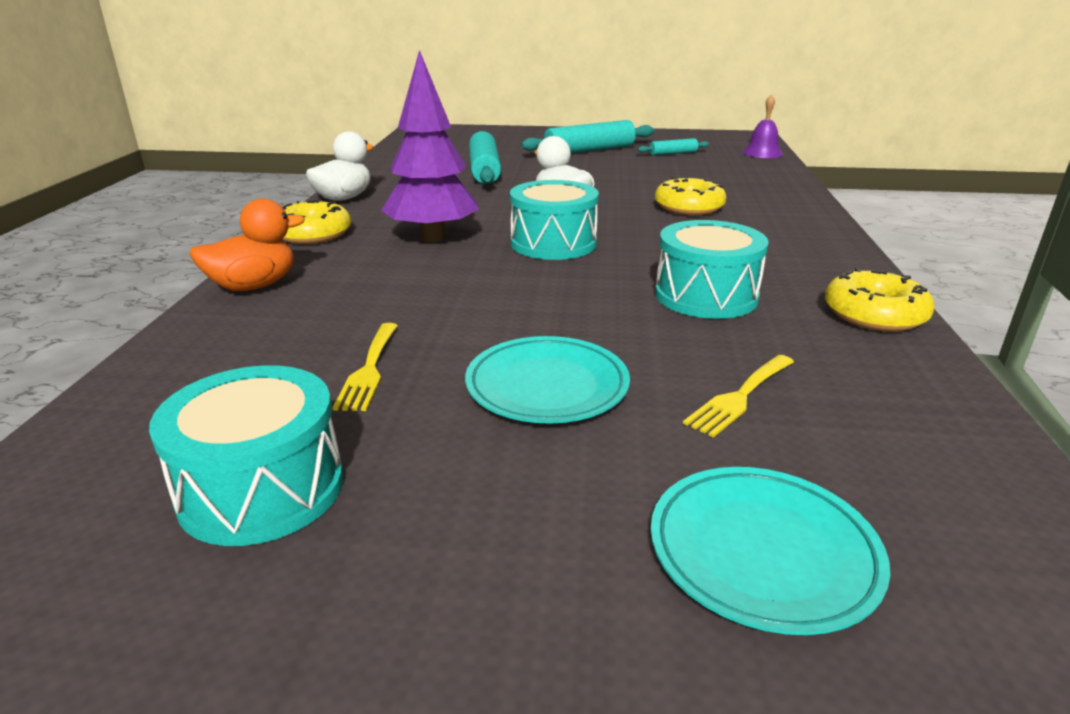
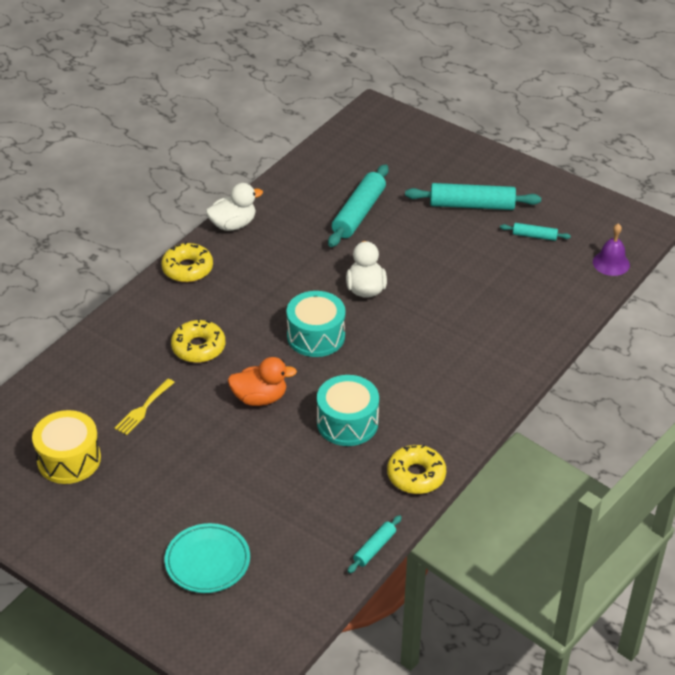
camera: 30 degrees right, 15 degrees up
(254, 286) = (129, 316): orange duck -> orange duck (260, 398)
(262, 489) = (69, 459): turquoise drum -> yellow drum
(433, 238) = (252, 301): purple tree -> none
(547, 386) = (208, 453): turquoise plate -> none
(689, 207) = (447, 326): yellow donut -> yellow donut (198, 347)
(739, 397) = (280, 496): yellow fork -> none
(979, 407) = (374, 548): none -> turquoise rolling pin

